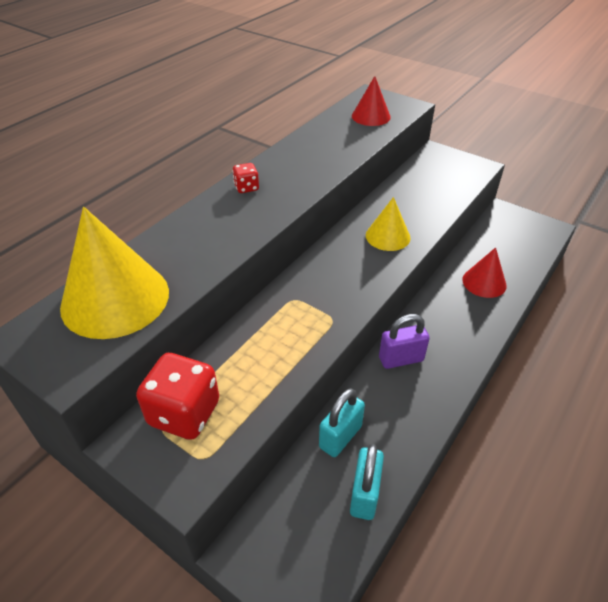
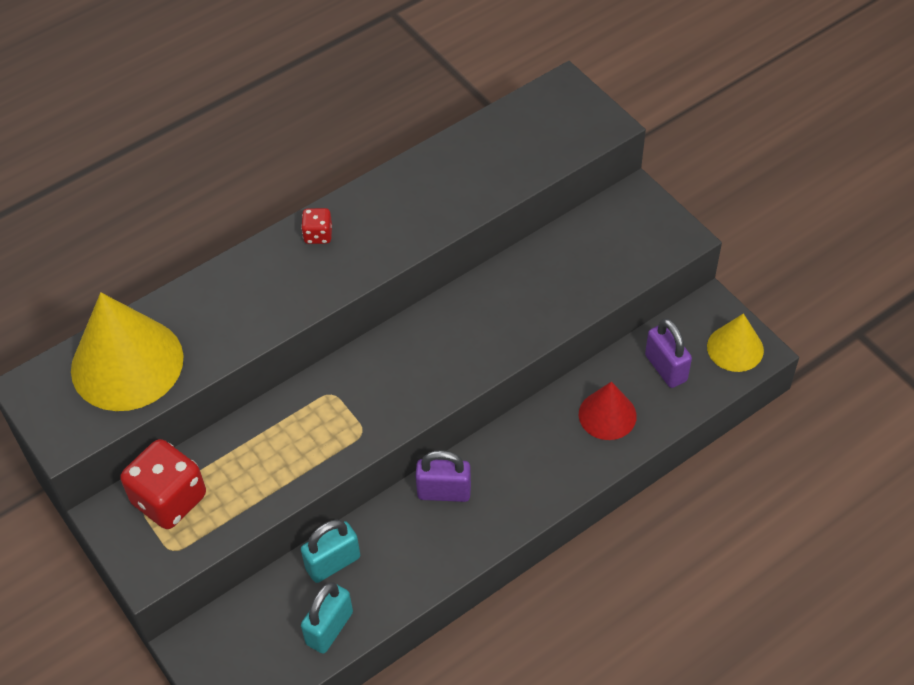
camera: 20 degrees right, 10 degrees up
(371, 116) = (538, 137): red cone -> none
(387, 236) = (486, 330): yellow cone -> yellow cone (735, 348)
(502, 248) = (666, 368): none -> purple padlock

